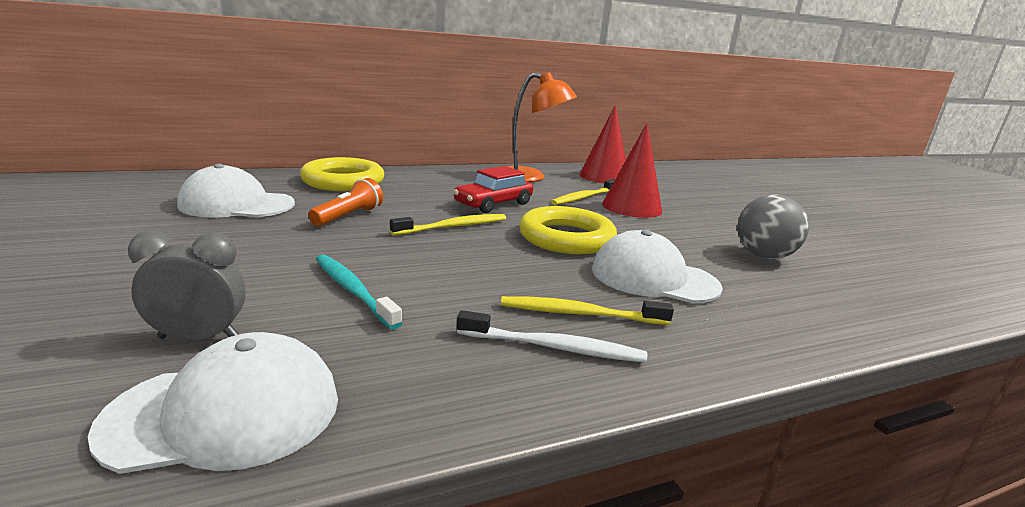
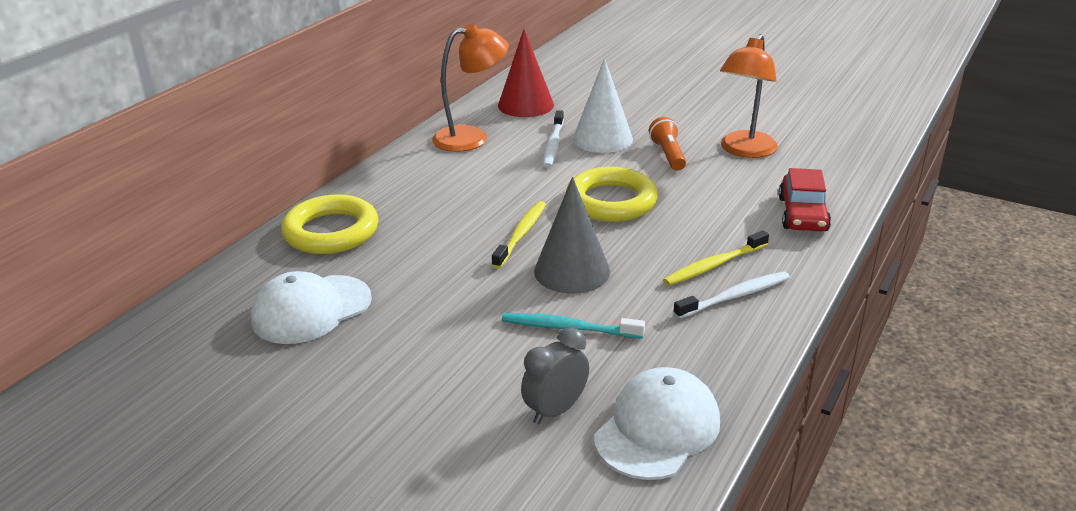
camera: 35 degrees left, 10 degrees up
(348, 216) = (427, 269): orange flashlight -> orange flashlight (668, 155)
(441, 260) = (572, 271): none -> grey cone
(493, 204) = (502, 191): red car -> red car (802, 214)
(584, 197) = (553, 145): yellow toothbrush -> white toothbrush
(632, 207) = (602, 139): red cone -> white cone
(653, 278) = (712, 210): white cap -> none
(763, 256) = (744, 151): grey ball -> orange lamp

